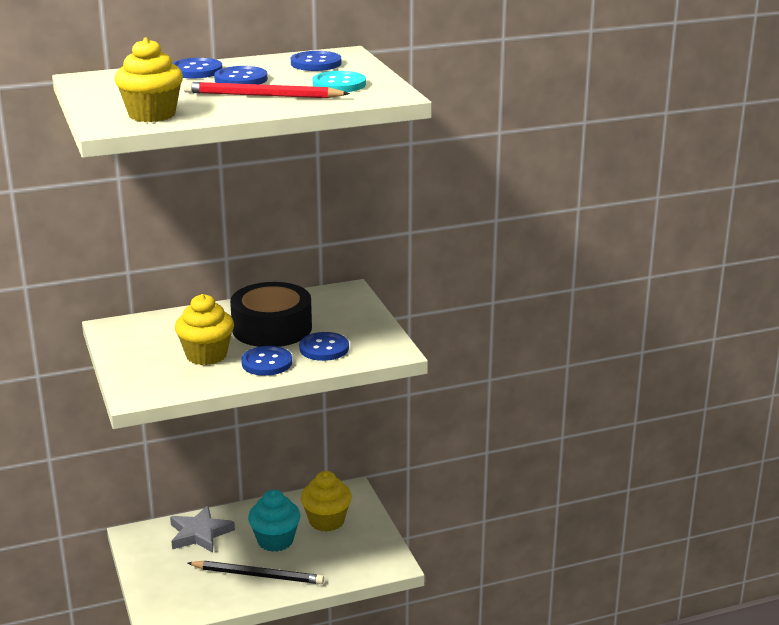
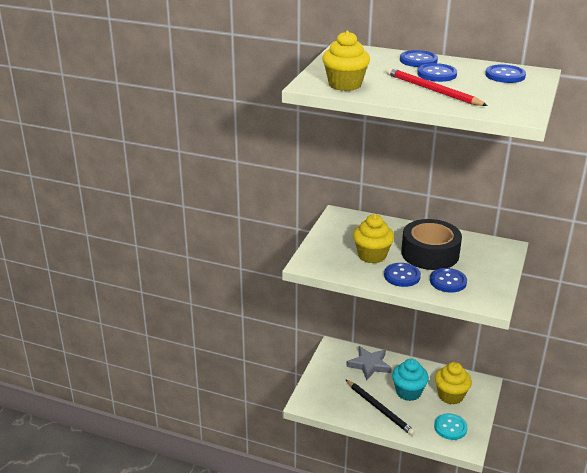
camera: 40 degrees right, 5 degrees up
(339, 84) = (496, 96): turquoise button -> turquoise button (450, 427)

